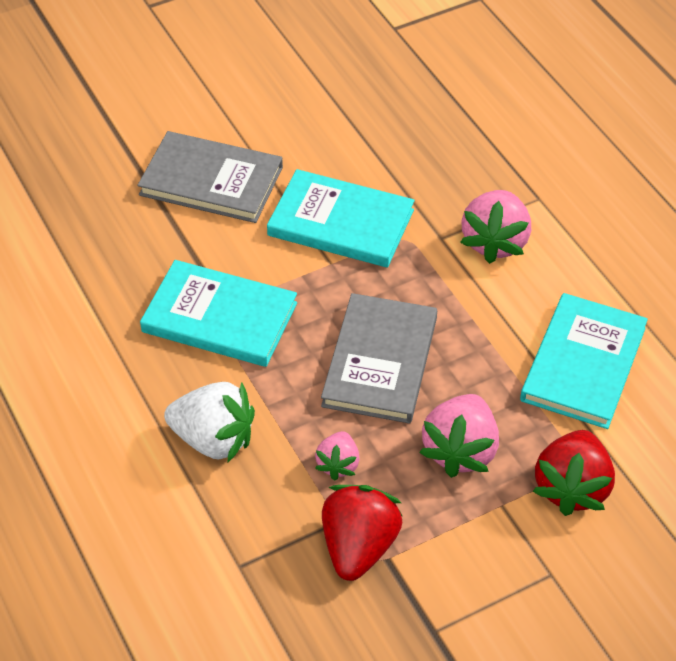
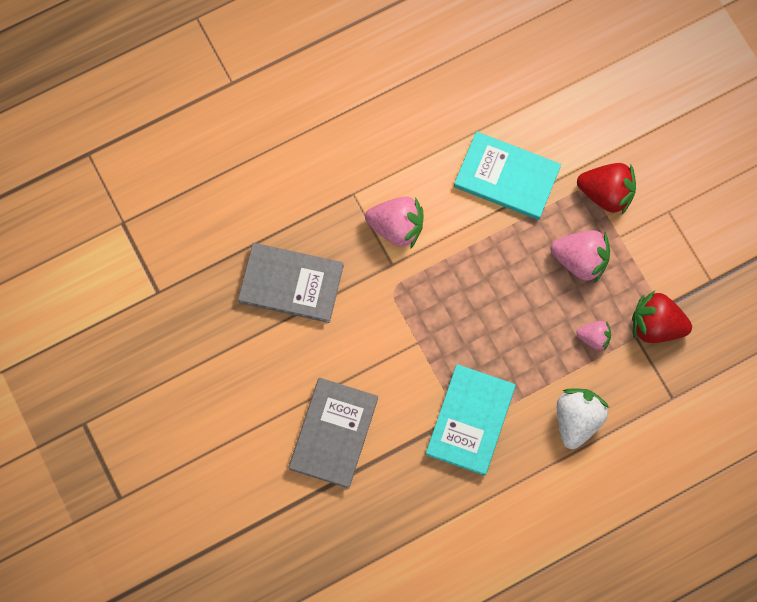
camera: 90 degrees left, 25 degrees up
(341, 223) = (377, 335): turquoise book -> none
(380, 362) = (507, 309): grey book -> grey book (291, 284)

